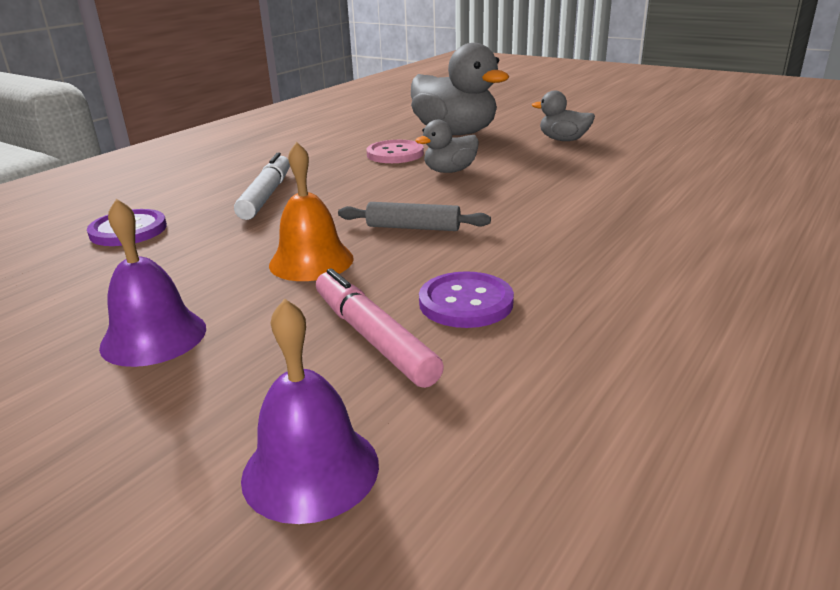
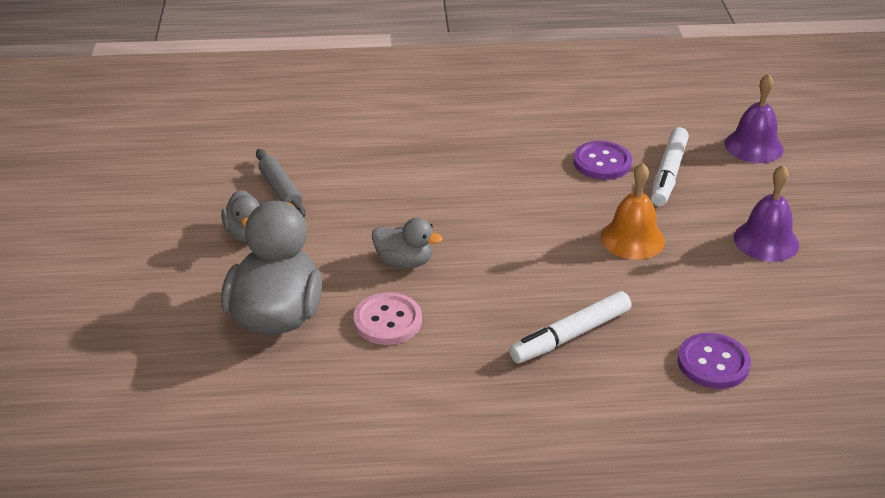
camera: 130 degrees left, 10 degrees up
(373, 338) = (668, 174): pink marker -> white marker
(413, 228) = (537, 224): grey rolling pin -> grey rolling pin (281, 190)

